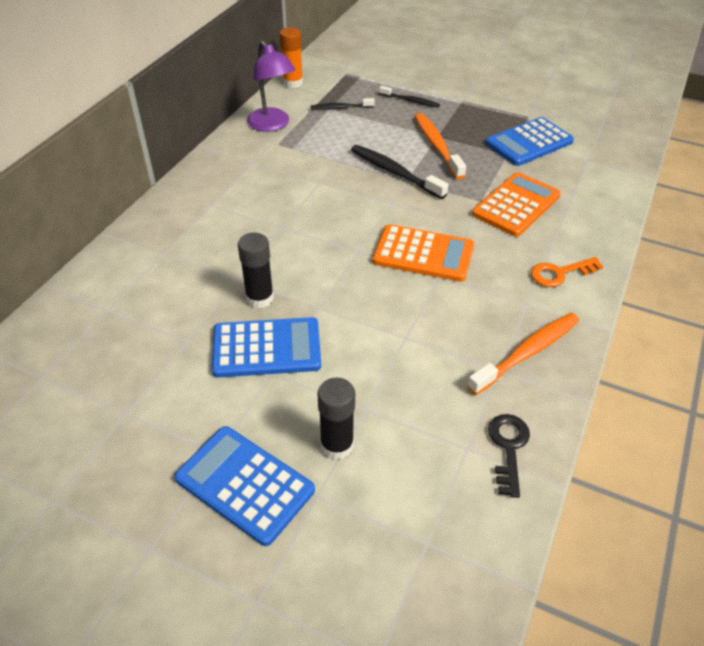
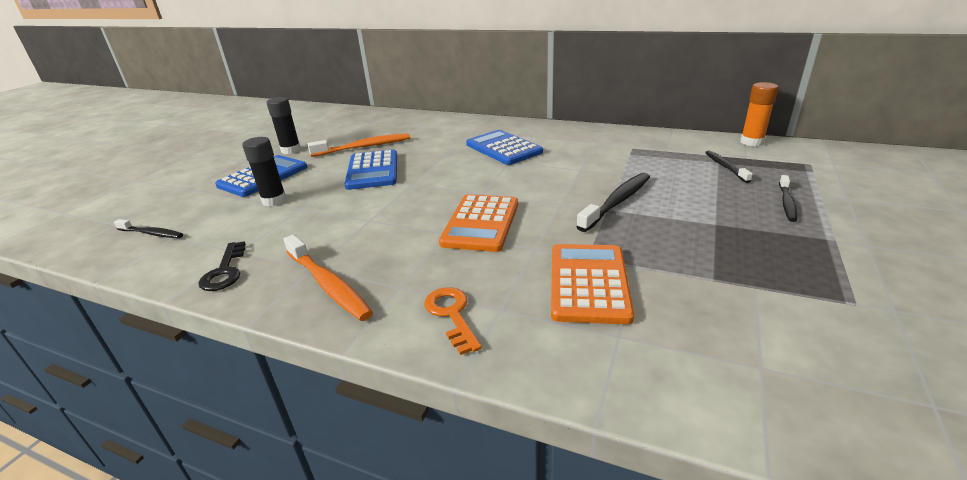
camera: 90 degrees right, 15 degrees down
(260, 298) = (424, 163): black glue stick -> black glue stick (291, 150)
(272, 125) = (662, 142): purple lamp -> none
(416, 579) = (151, 233): none -> black toothbrush
(437, 146) = (691, 224): orange toothbrush -> orange toothbrush (363, 147)
(508, 448) = (225, 271): black key -> black key turned 75 degrees clockwise
(516, 205) = (588, 283): orange calculator -> orange calculator turned 120 degrees counterclockwise
(529, 143) = (764, 300): blue calculator -> blue calculator (503, 148)

